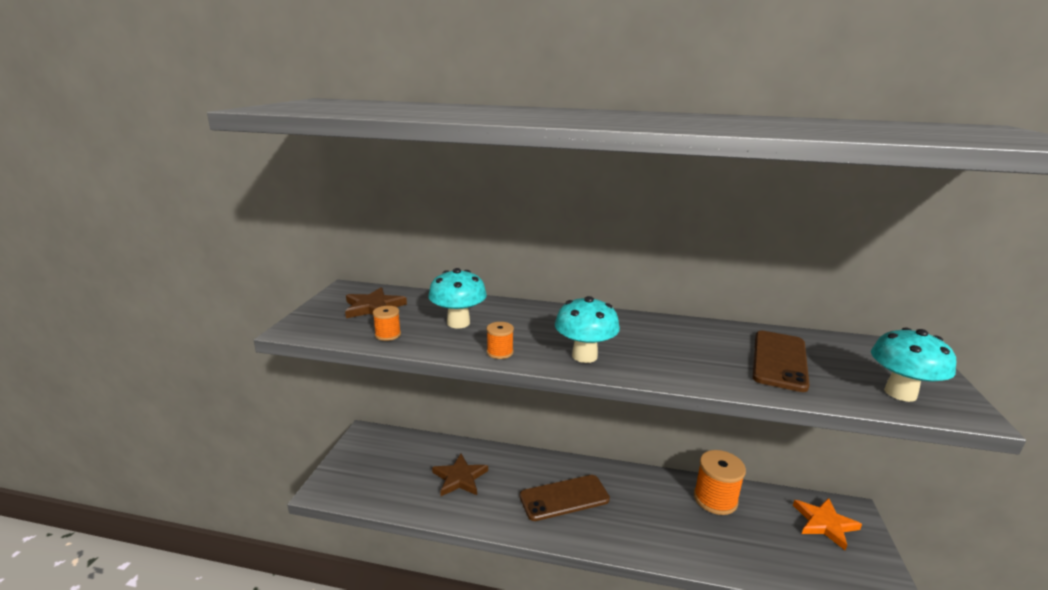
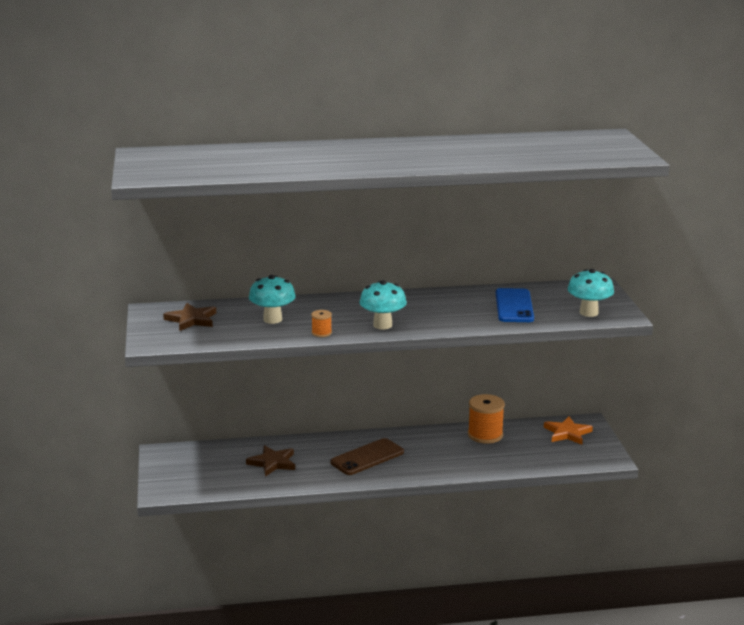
camera: 20 degrees left, 0 degrees up
(388, 335) = (227, 336): orange spool -> none
(779, 360) = (514, 306): brown phone -> blue phone

